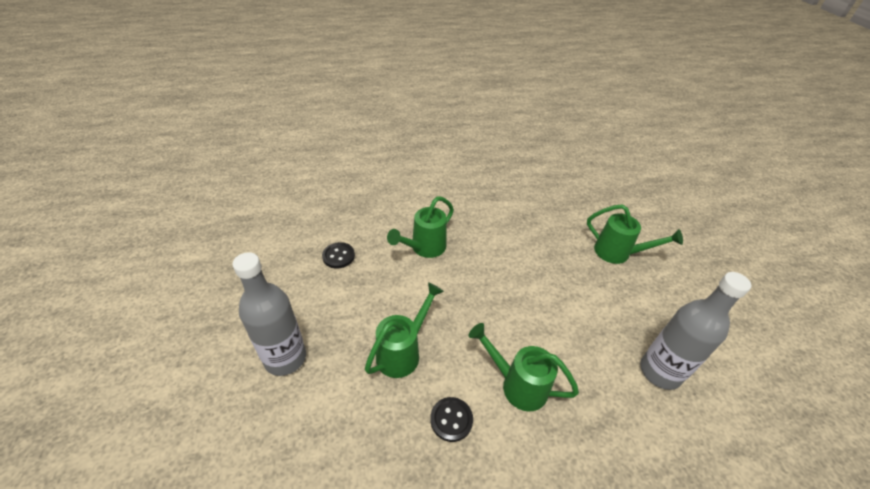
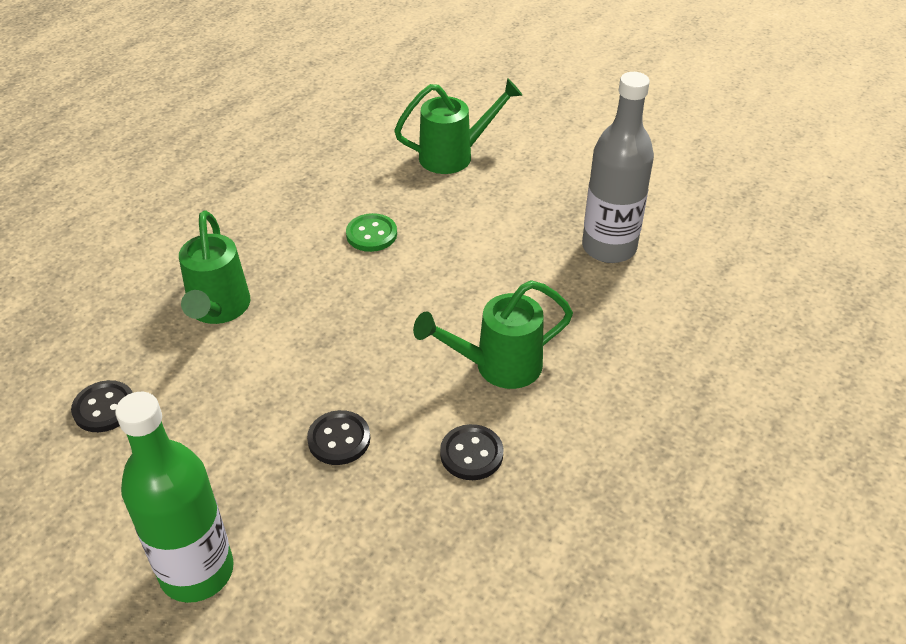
camera: 45 degrees left, 0 degrees up
(285, 358) = (197, 571): grey bottle -> green bottle
(403, 352) = (339, 439): green watering can -> black button
(529, 263) = (371, 234): none -> green button

